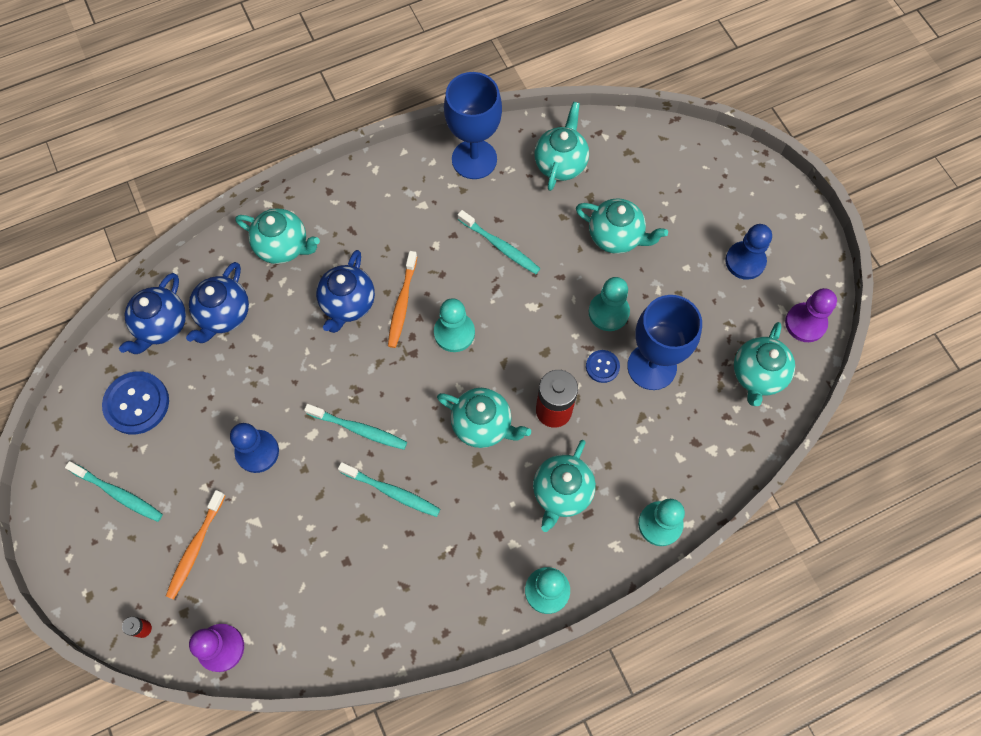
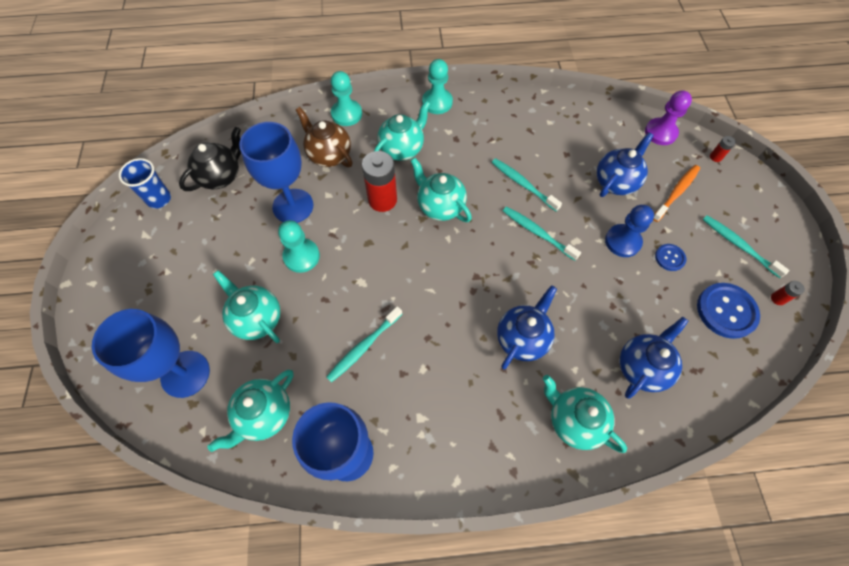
camera: 160 degrees left, 5 degrees down
(78, 438) = (778, 299): none -> red battery
(161, 326) = (704, 376): blue teapot -> blue teapot (616, 182)
(402, 303) = (472, 322): orange toothbrush -> none
(454, 333) = (436, 281): turquoise pawn -> none
(500, 246) = (364, 346): turquoise toothbrush -> turquoise toothbrush turned 105 degrees counterclockwise
(602, 367) = (330, 218): blue button -> blue button (669, 258)
(648, 450) = (329, 155): none -> brown teapot
(650, 171) = (185, 374): none -> blue goblet
(745, 261) = (166, 260): blue pawn -> none
(757, 375) = (221, 176): turquoise teapot -> black teapot
(805, 323) = (159, 199): purple pawn -> blue cup

